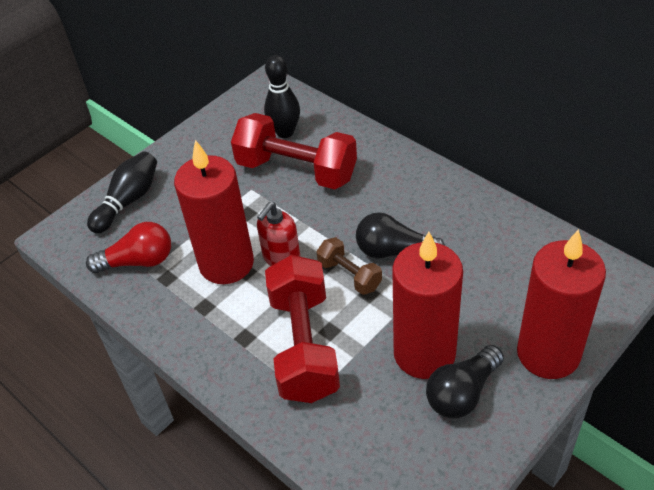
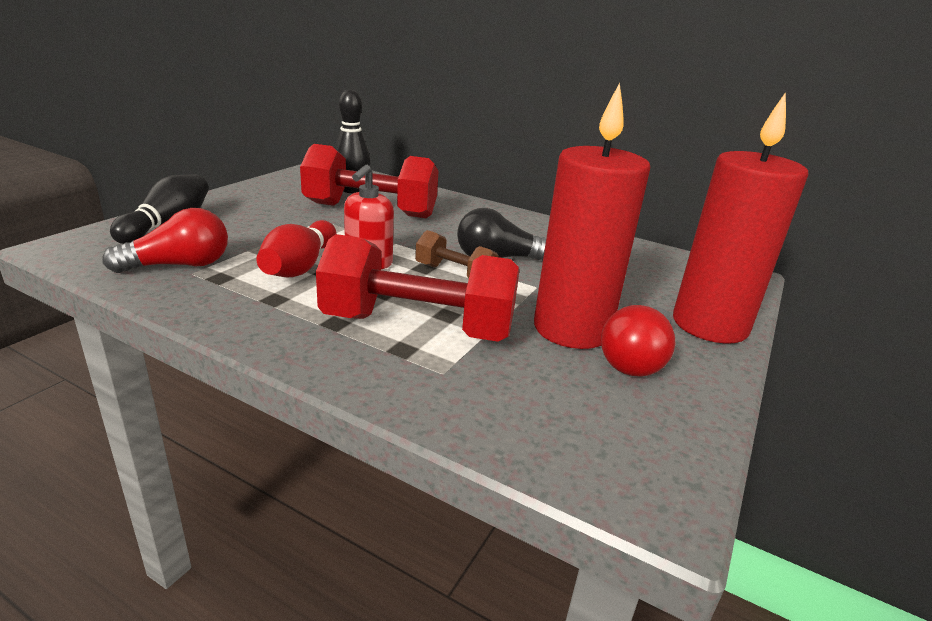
camera: 20 degrees left, 20 degrees down
(226, 263) = (300, 267): red candle -> red bowling pin
(304, 345) = (418, 327): red dumbbell -> red dumbbell turned 60 degrees counterclockwise
(462, 393) = (636, 359): black light bulb -> red light bulb

